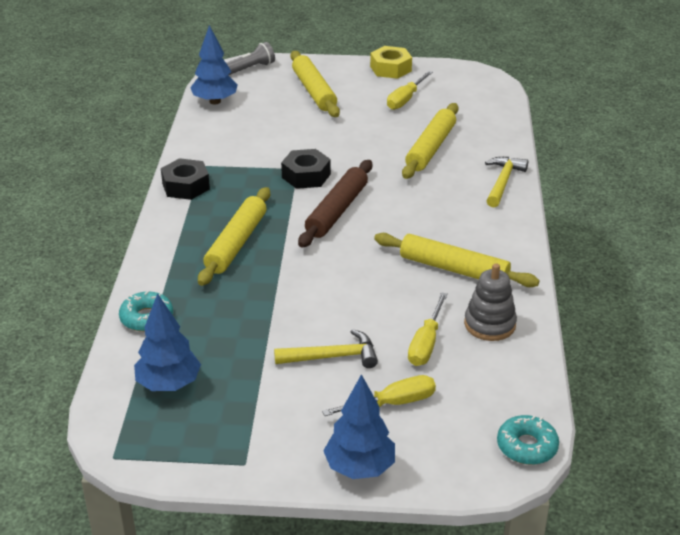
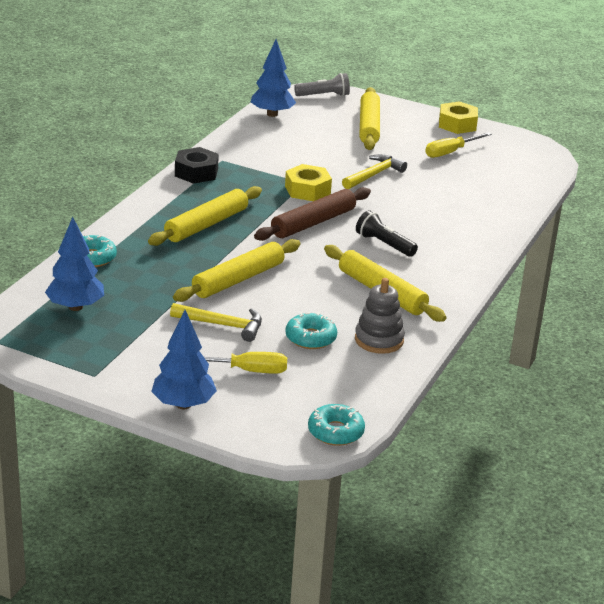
camera: 20 degrees right, 5 degrees down
(306, 176) = (307, 190): black nut -> yellow nut
(418, 215) = (384, 244): none -> black flashlight
(426, 343) = (310, 338): yellow screwdriver -> turquoise donut
(430, 148) = (440, 196): yellow rolling pin -> yellow rolling pin (238, 279)
(503, 182) = (486, 239): yellow hammer -> yellow hammer (374, 175)

